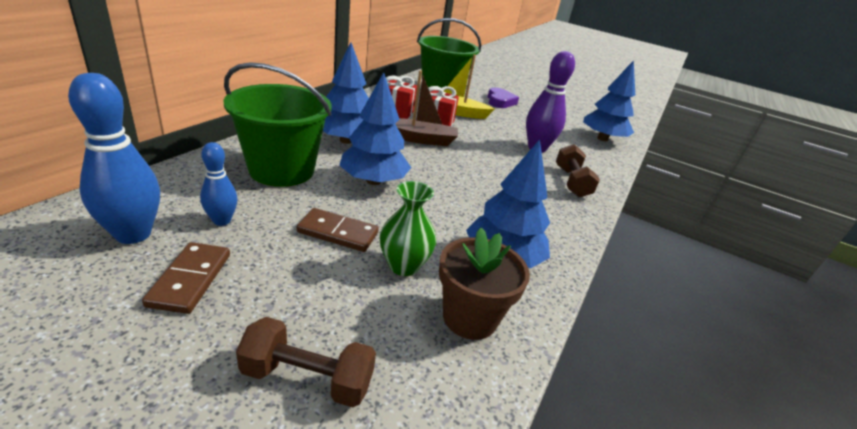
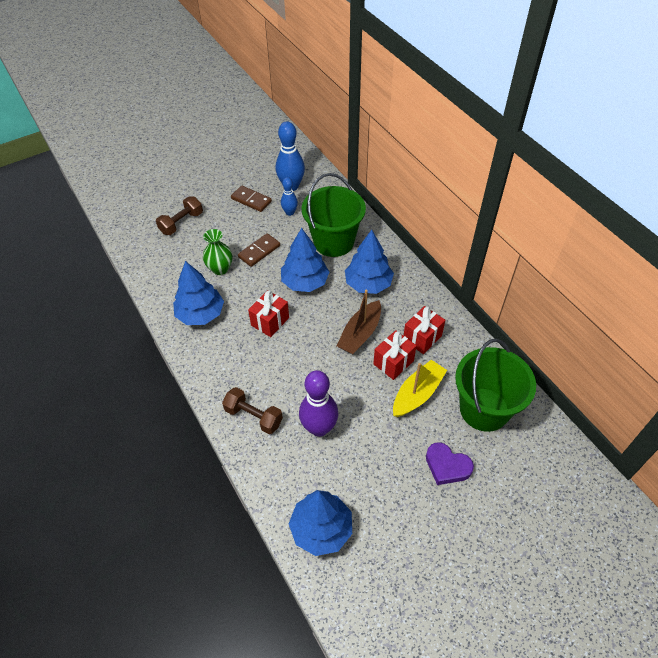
camera: 125 degrees right, 20 degrees up
(457, 195) = (270, 321): none -> red gift
(470, 318) = (174, 280): brown flower pot -> none

